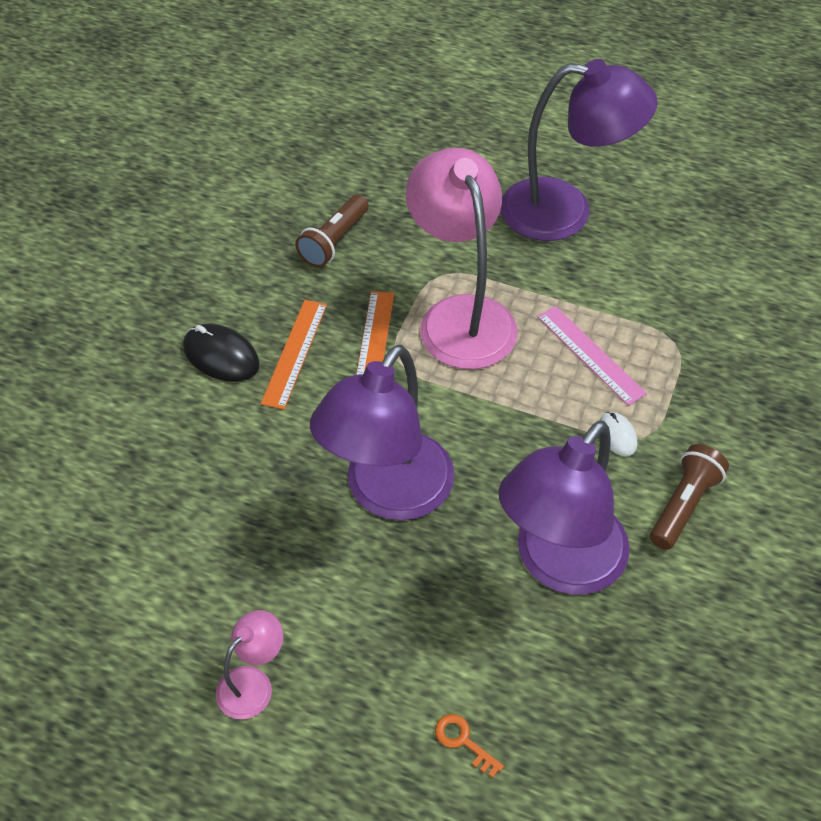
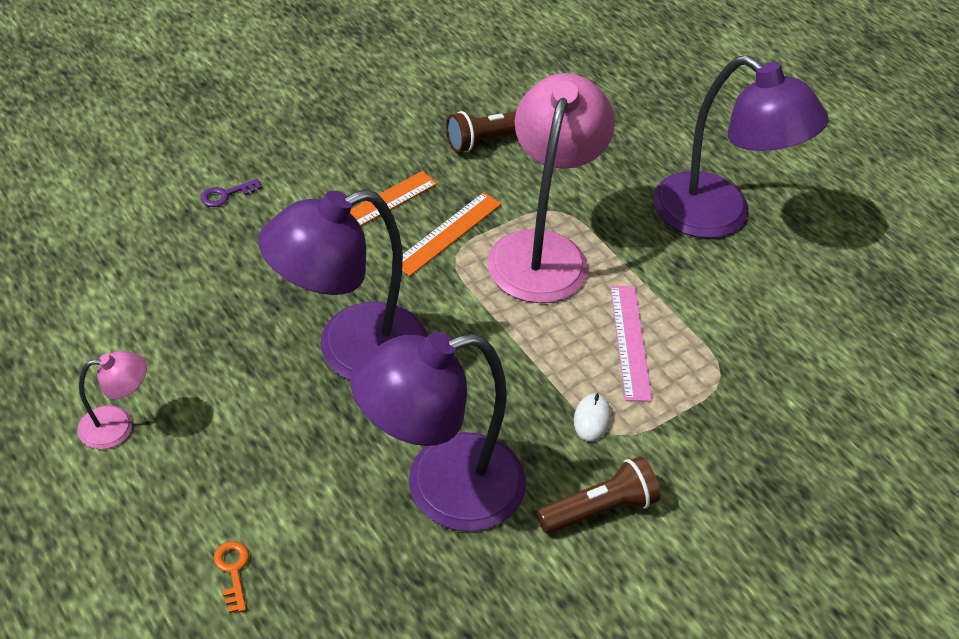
camera: 30 degrees right, 5 degrees down
(153, 417) = (225, 195): none -> purple key
(221, 356) = (318, 178): black mouse -> none

